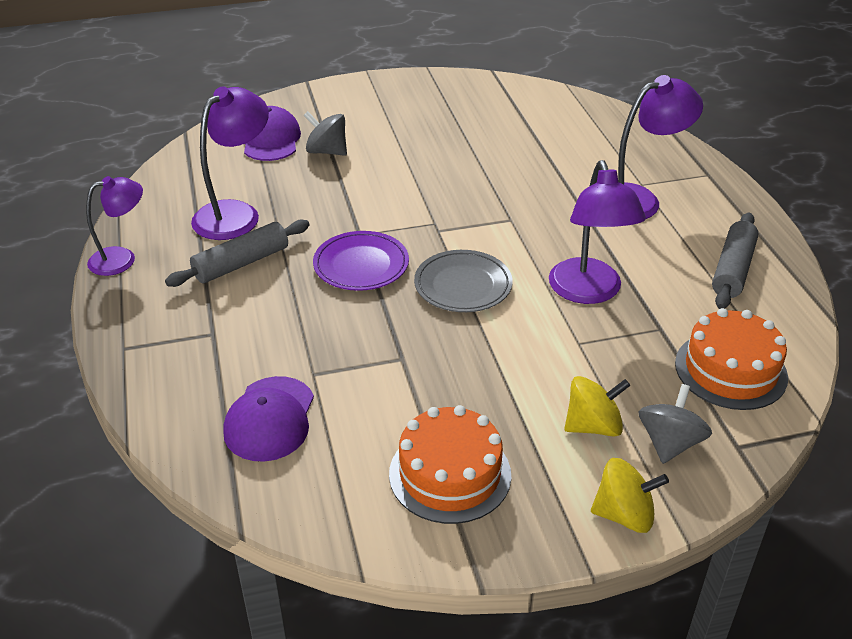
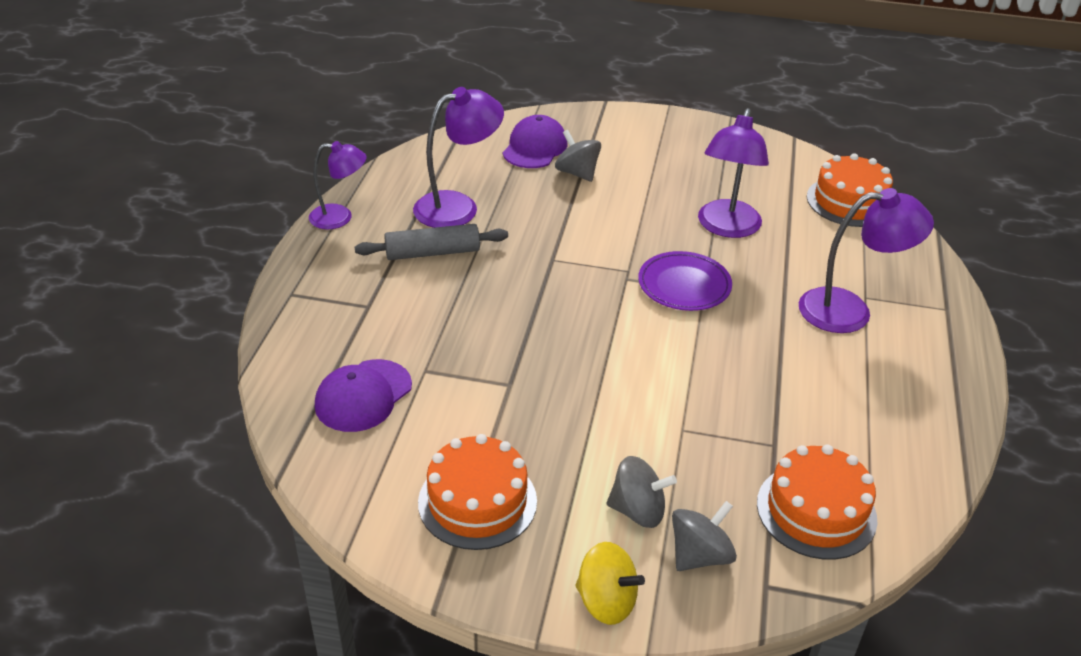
camera: 25 degrees right, 0 degrees up
(361, 265) = (533, 288): purple plate -> purple plate (684, 285)
(463, 285) = (612, 338): grey plate -> none
(574, 111) = (849, 201): none -> orange cake
(588, 292) = (728, 385): purple lamp -> purple lamp (726, 228)
(593, 426) = (638, 510): yellow spinning top -> grey spinning top
(733, 270) = (897, 414): grey rolling pin -> none

